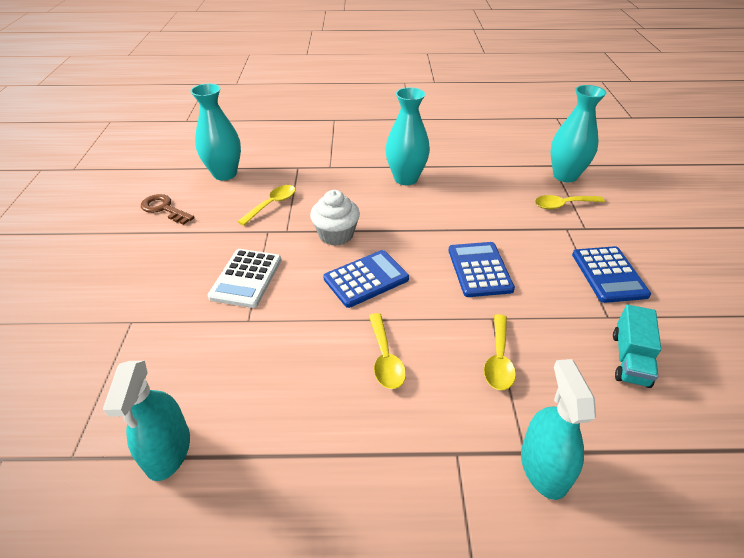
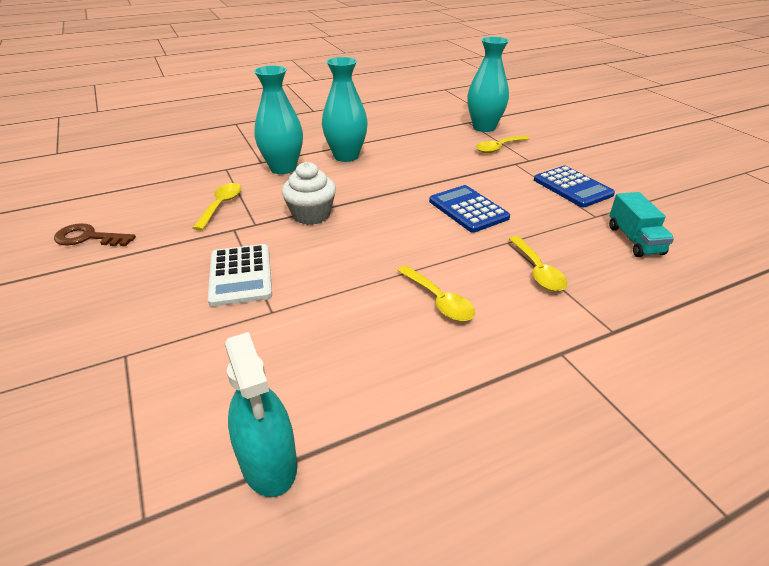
camera: 25 degrees left, 5 degrees down
(225, 174) = (143, 190): turquoise vase -> turquoise vase (283, 168)
(366, 279) = (370, 243): blue calculator -> none
(543, 467) = (636, 337): turquoise spray bottle -> none

